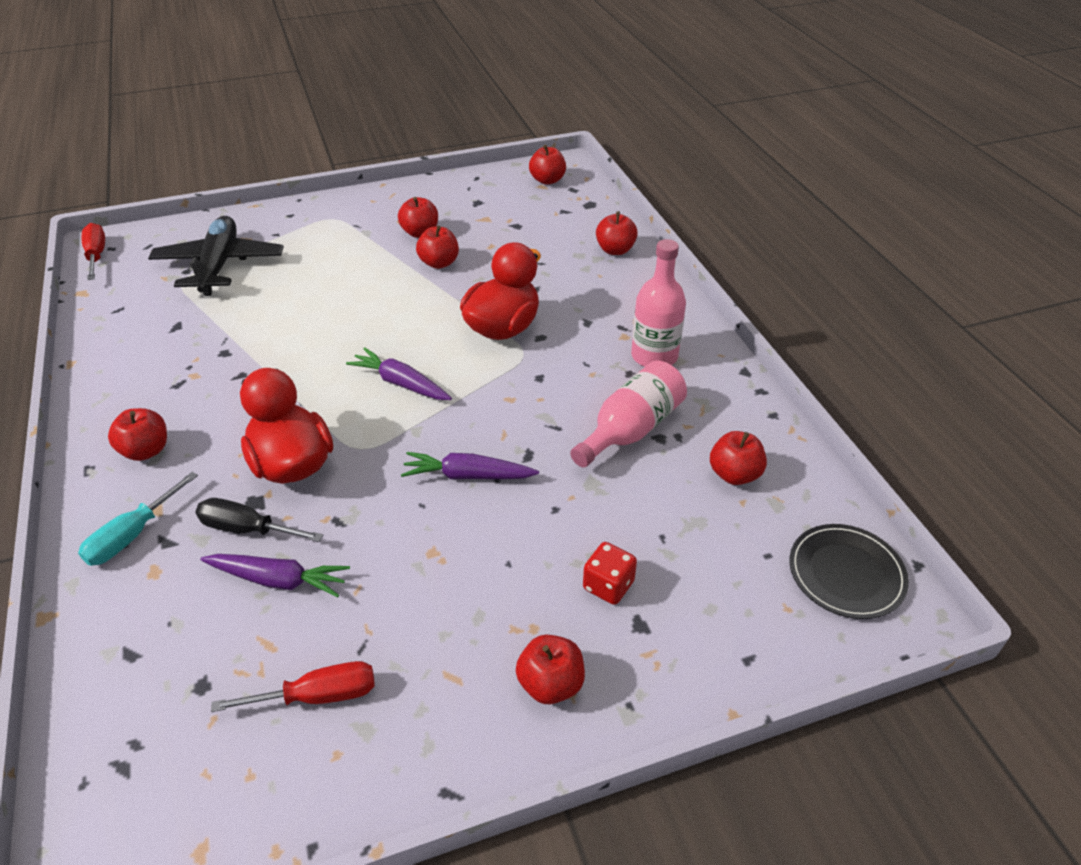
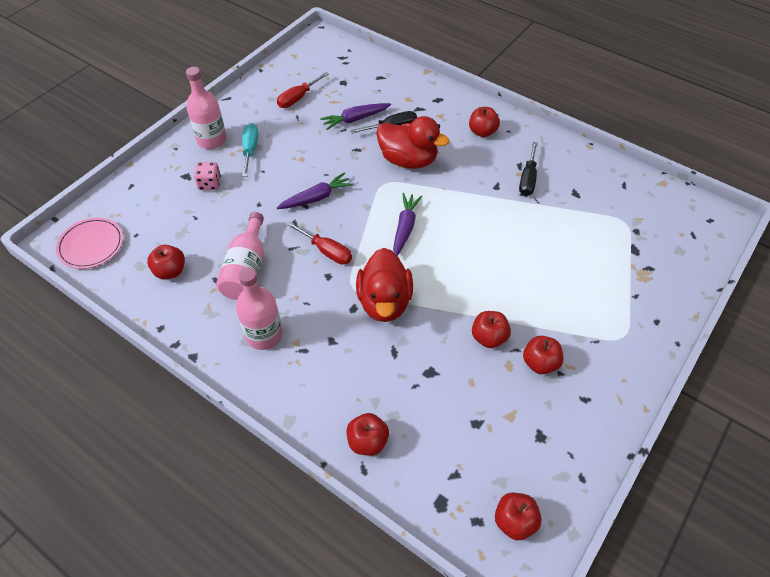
camera: 145 degrees right, 10 degrees up
(96, 255) = (706, 210): red screwdriver -> red screwdriver (326, 251)
(132, 535) = (435, 104): turquoise screwdriver -> turquoise screwdriver (250, 150)
(196, 364) = (528, 179): none -> black screwdriver
(219, 265) = (625, 246): black plane -> none
(401, 383) = (405, 228): purple carrot -> purple carrot turned 75 degrees counterclockwise
(550, 684) = (212, 140): red apple -> pink bottle
(608, 585) = (209, 184): red dice -> pink dice
(846, 573) = (91, 245): black plate -> pink plate

